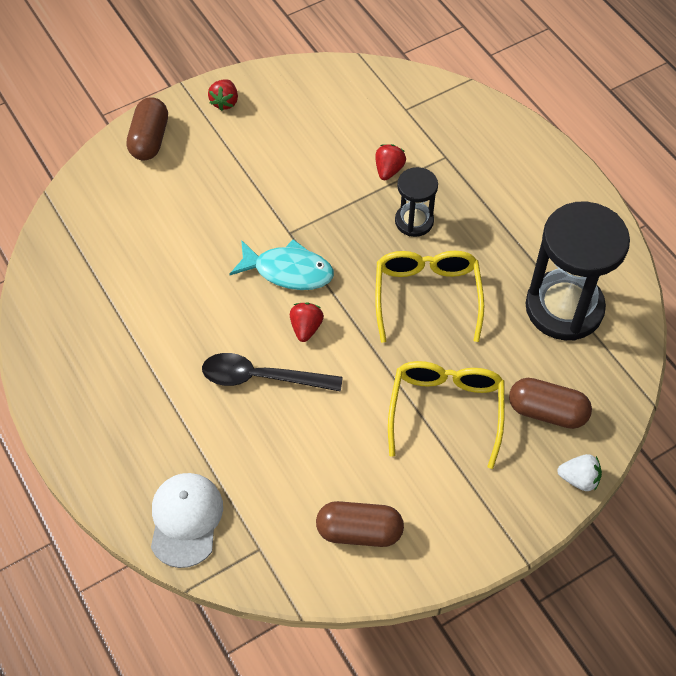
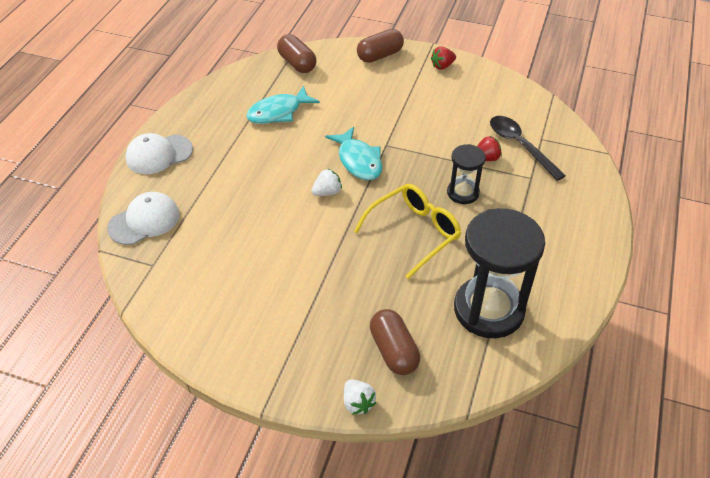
camera: 50 degrees right, 10 degrees down
(91, 444) = (159, 154): none -> white cap
(142, 289) = (278, 112): none -> turquoise fish
(261, 377) = (271, 194): black spoon -> black spoon (520, 146)
(306, 328) = (327, 192): red strawberry -> white strawberry
(359, 531) = (206, 305): brown capsule -> brown capsule (297, 63)
(446, 410) = (338, 294): yellow glasses -> none

